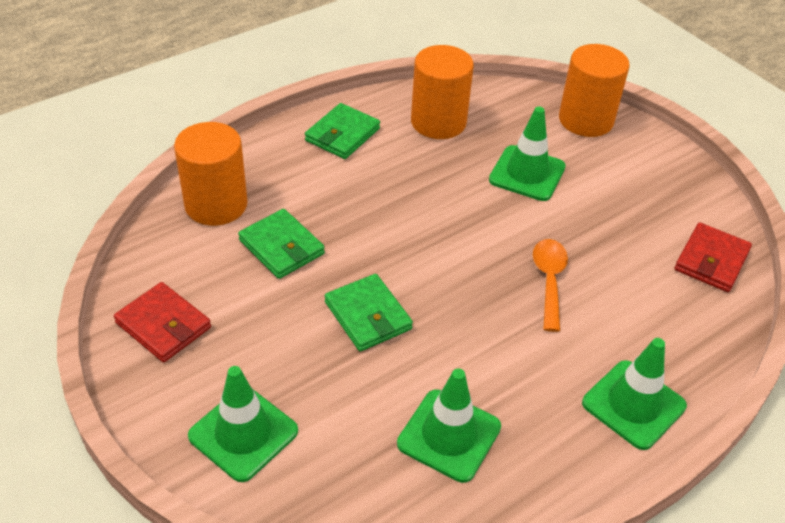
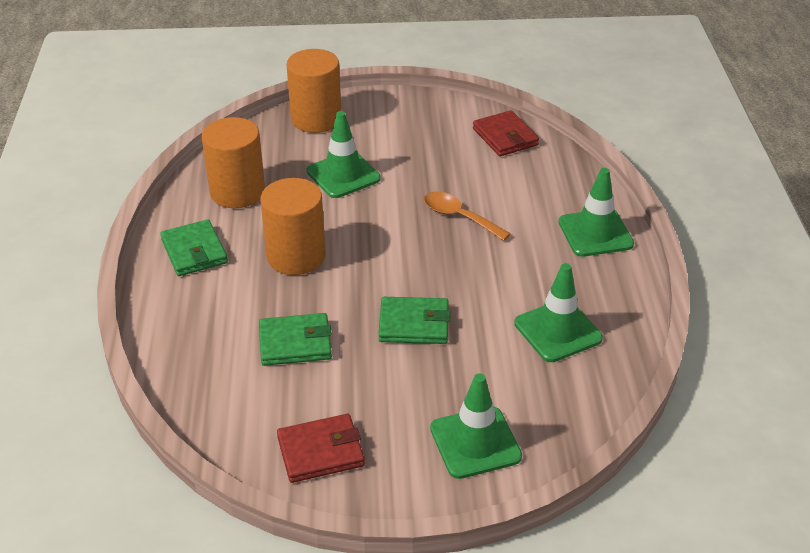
camera: 55 degrees left, 5 degrees down
(216, 205) = (203, 364): orange cylinder -> orange cylinder (296, 256)

